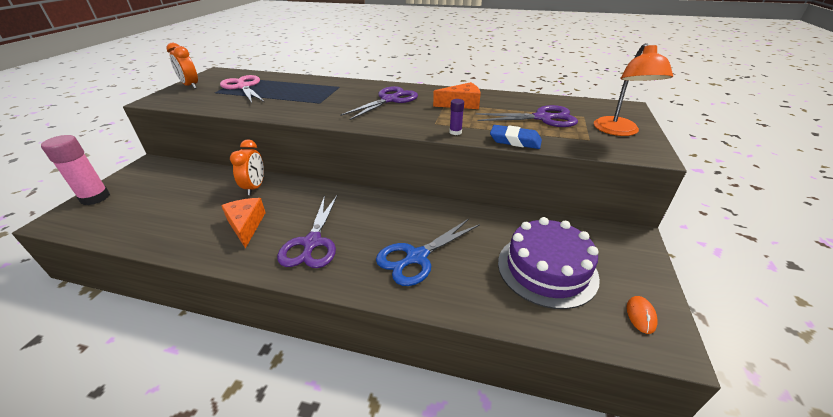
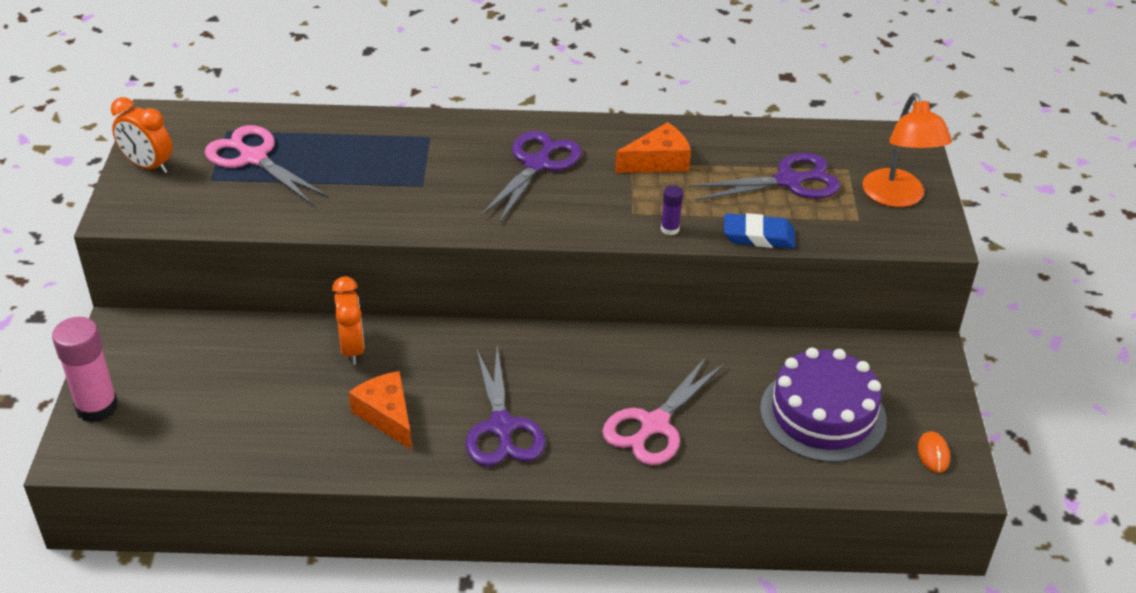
camera: 15 degrees left, 5 degrees up
(417, 257) = (654, 425): blue scissors -> pink scissors

